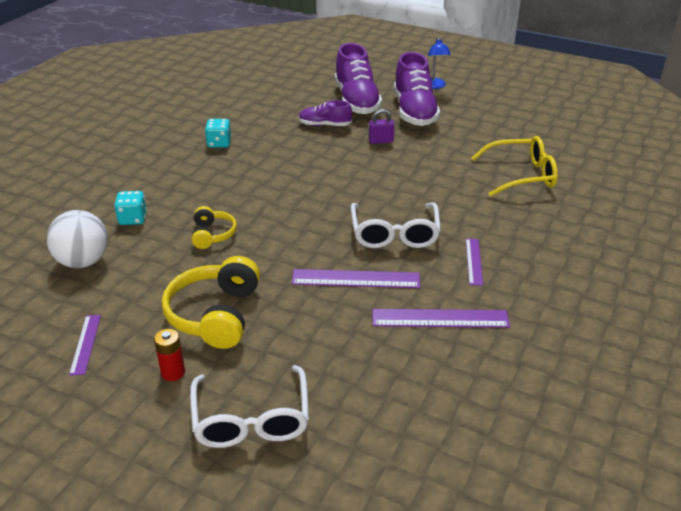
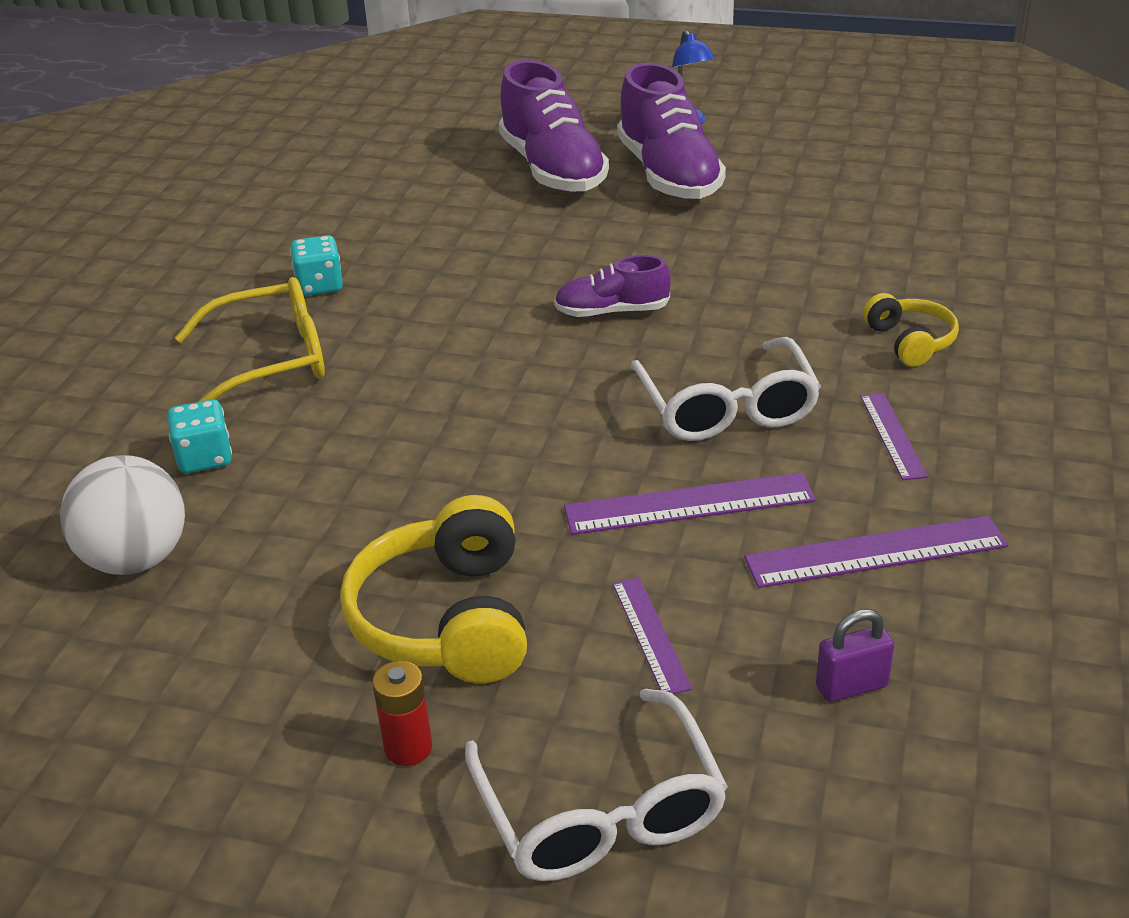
camera: 10 degrees left, 0 degrees up
(85, 344) = (206, 723): purple ruler -> purple ruler (650, 634)
(212, 235) = (378, 464): yellow headphones -> yellow headphones (910, 342)
(324, 125) = (511, 223): purple shoe -> purple shoe (611, 312)
(381, 141) = (629, 238): purple padlock -> purple padlock (851, 686)
(521, 175) = (911, 265): yellow glasses -> yellow glasses (271, 360)

